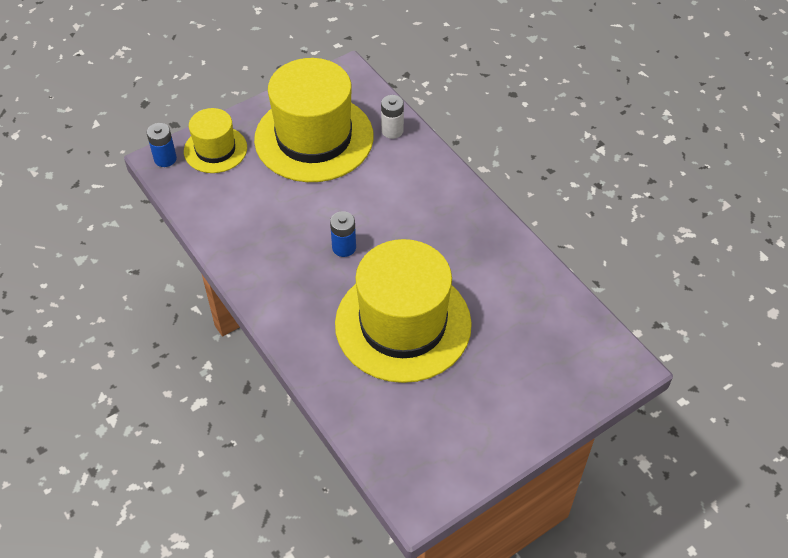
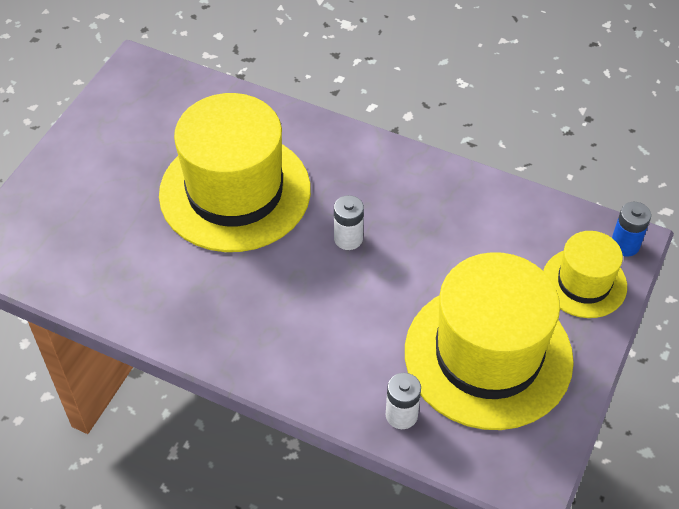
camera: 150 degrees right, 0 degrees up
(344, 247) = (348, 238): blue battery -> white battery

